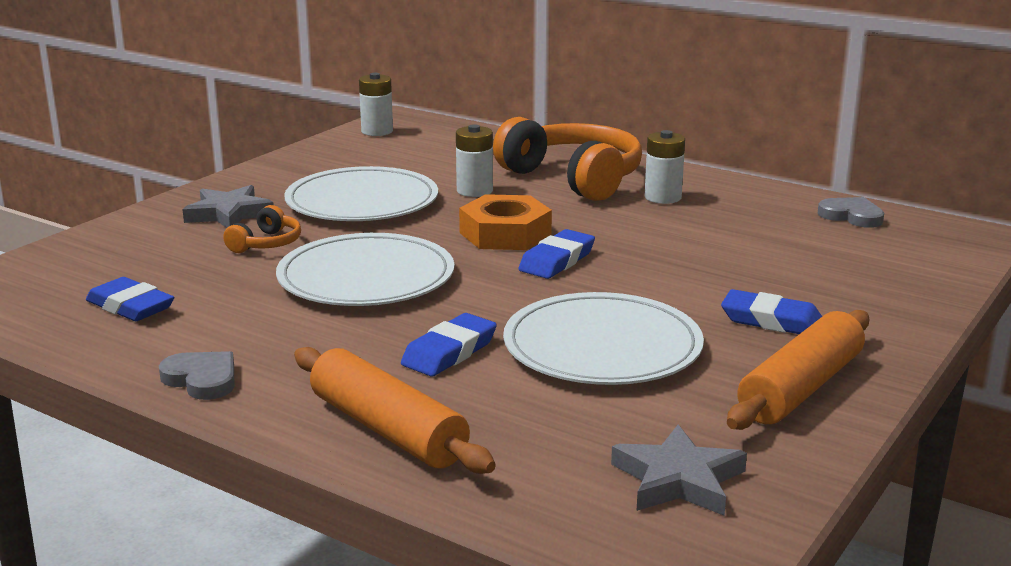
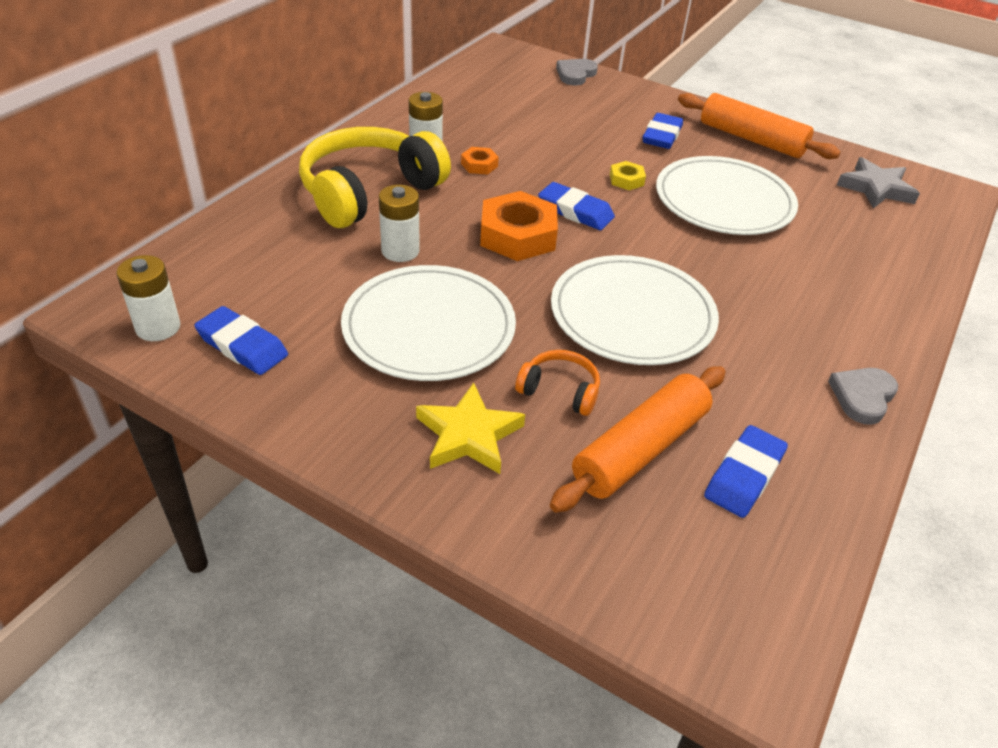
camera: 95 degrees left, 20 degrees up
(229, 214) = (468, 435): grey star -> yellow star
(387, 430) = (884, 293): orange rolling pin -> orange rolling pin (640, 449)
(449, 352) = (759, 266): blue eraser -> blue eraser (242, 346)
(573, 178) = (369, 192): orange headphones -> yellow headphones
(637, 290) = (626, 180): none -> yellow nut
(643, 219) = (479, 165): none -> orange nut
(851, 216) = (469, 82): grey heart -> grey heart (575, 74)

